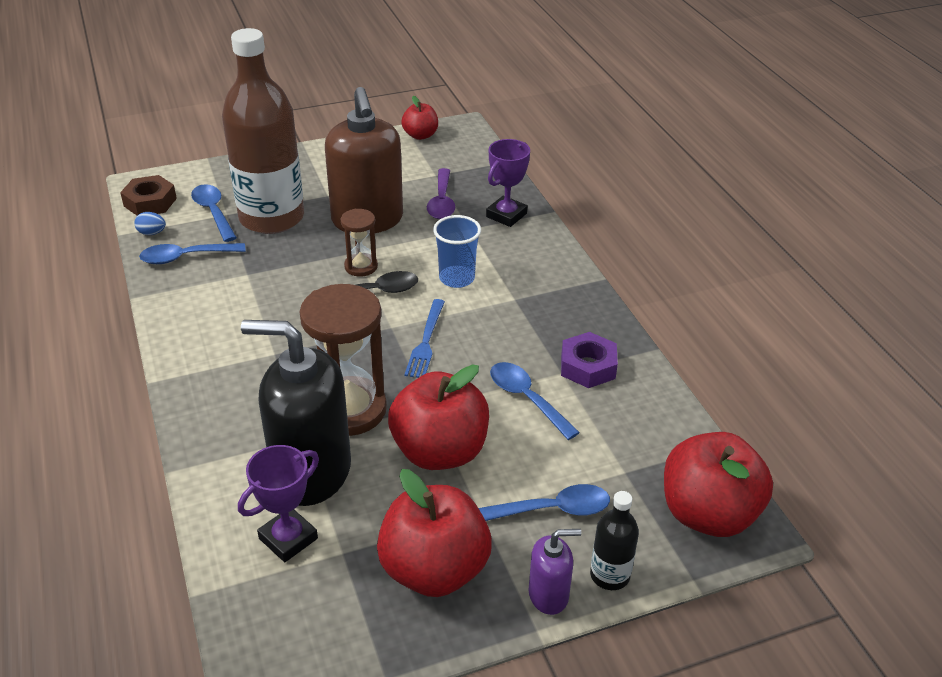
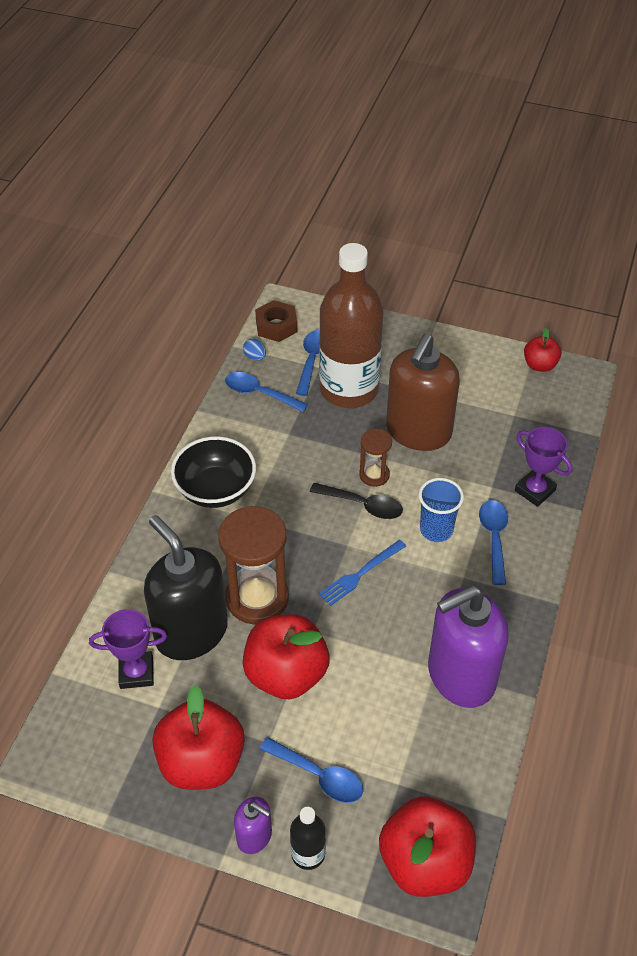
camera: 40 degrees right, 10 degrees up
(217, 349) = (215, 489): none -> black bowl
(442, 202) = (494, 446): purple spoon -> none
(506, 215) = (535, 490): purple trophy -> purple trophy turned 60 degrees clockwise
(526, 399) = (387, 673): blue spoon -> blue spoon (494, 538)
(588, 366) = (460, 676): purple nut -> purple soap dispenser

